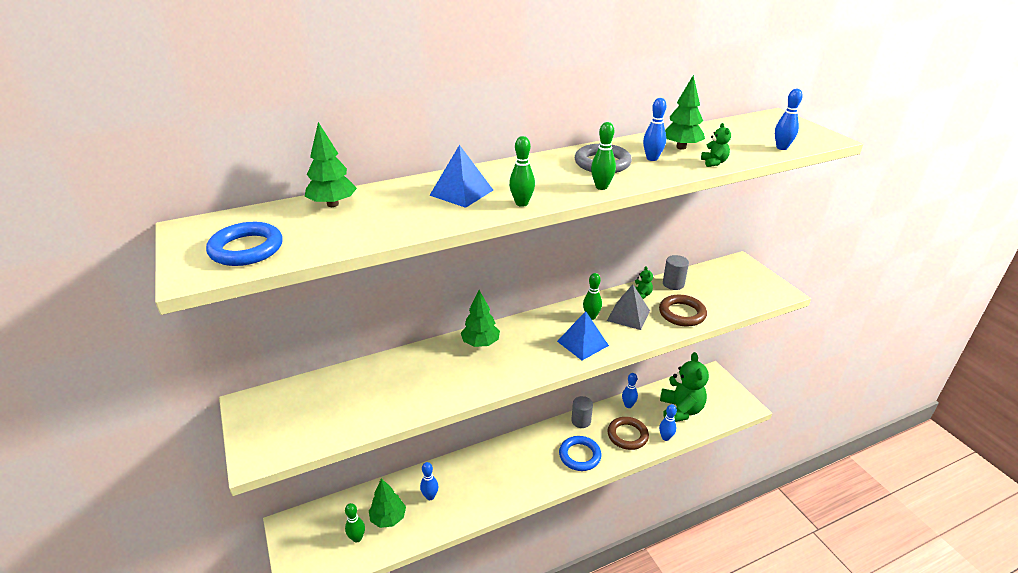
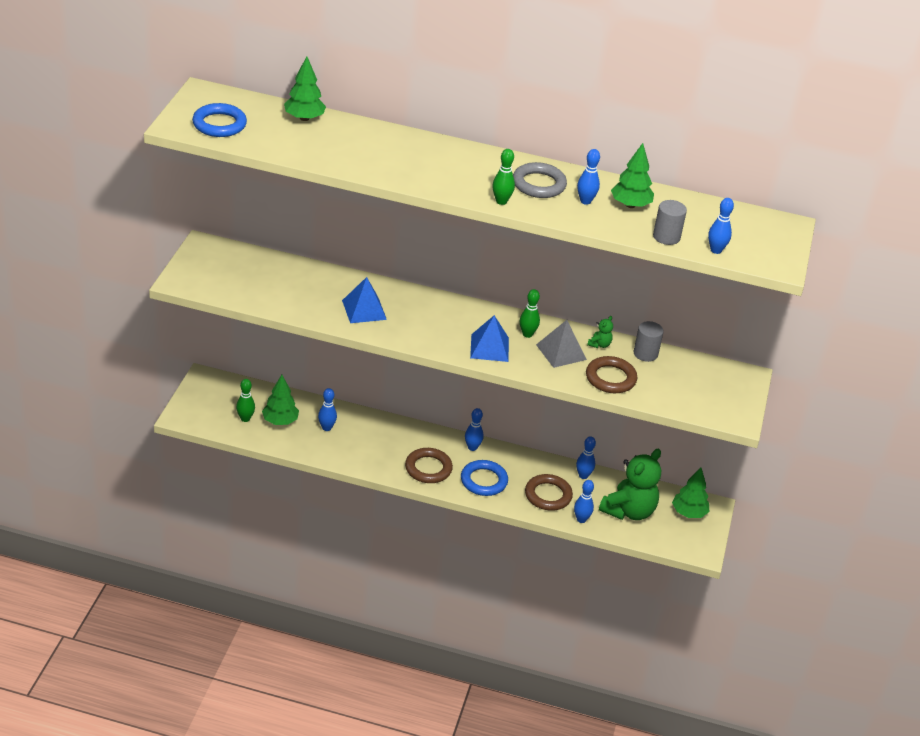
camera: 35 degrees right, 5 degrees up
(461, 192) = (398, 153): blue pyramid -> blue pyramid (364, 310)
(480, 343) = (410, 300): green tree -> green tree (689, 513)
(521, 203) = (424, 183): green bowling pin -> none
(535, 474) = (428, 468): none -> brown ring
(544, 435) = (472, 447): none -> blue bowling pin
(581, 421) = (521, 458): grey cylinder -> grey cylinder (666, 237)
(714, 162) = (628, 230): green teddy bear -> none

